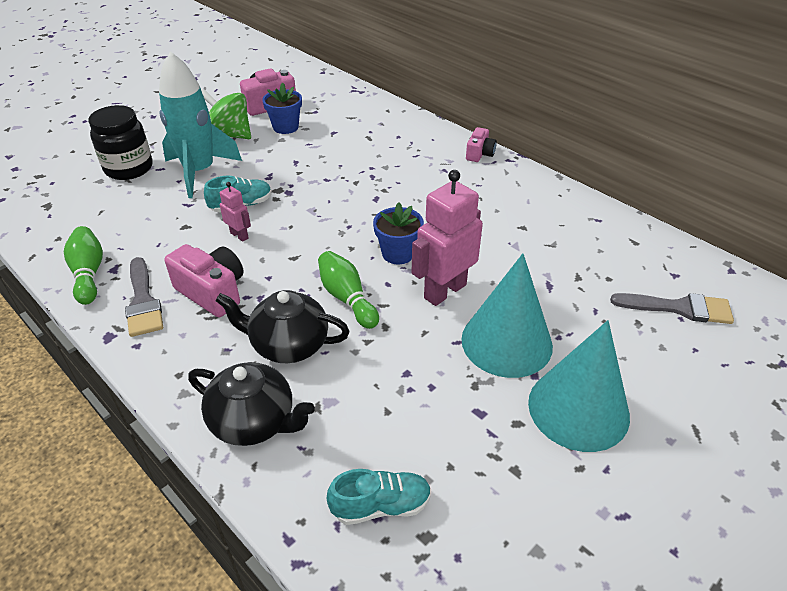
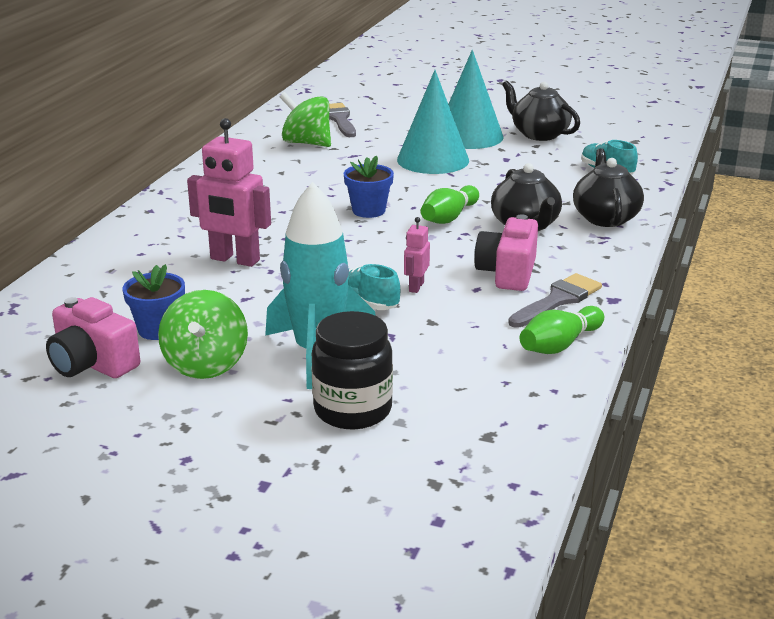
camera: 115 degrees left, 15 degrees down
(444, 291) = (399, 186): pink robot -> pink robot (234, 260)
(479, 154) = (157, 206): pink camera -> none
(560, 497) = (539, 134): none -> black teapot
(600, 262) = (307, 143): none -> green spinning top

